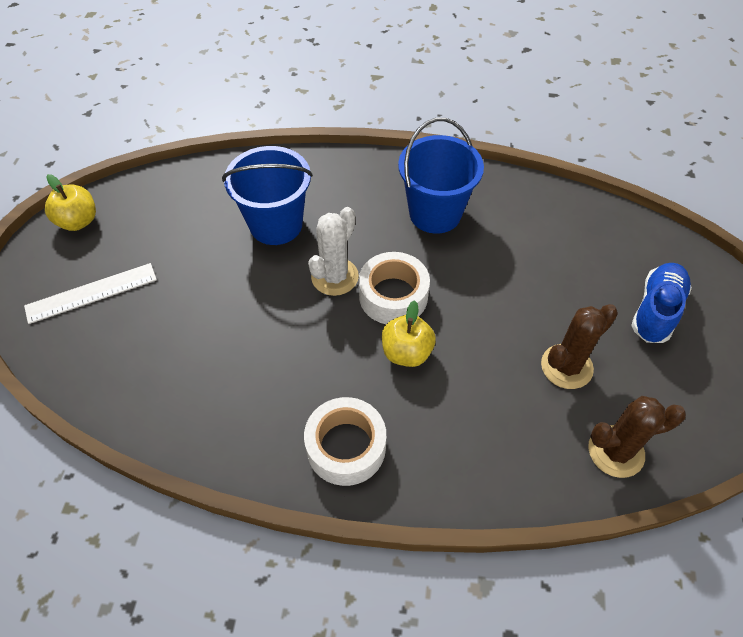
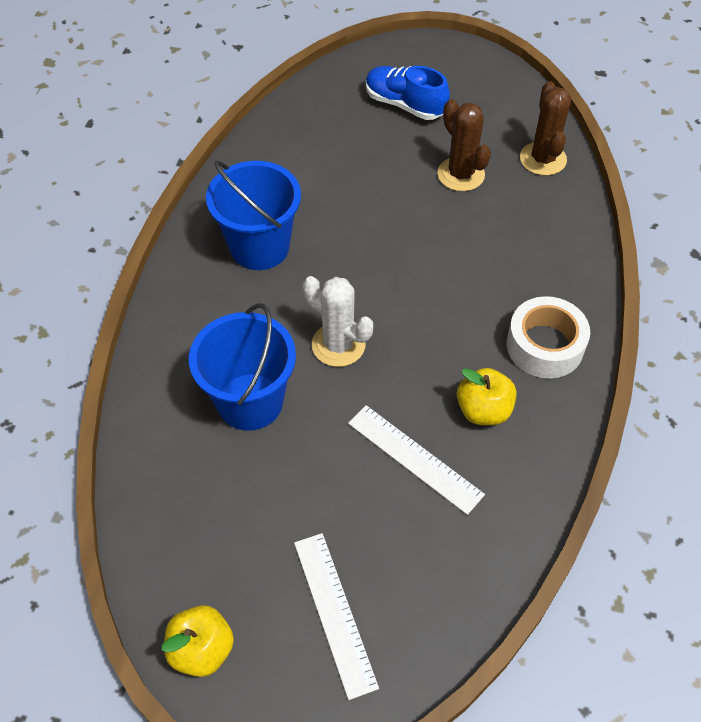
camera: 85 degrees left, 0 degrees up
(220, 339) = (415, 458): none -> white ruler
(393, 296) = (370, 294): white tape -> none
(406, 352) = (440, 289): yellow apple -> yellow apple (483, 410)

